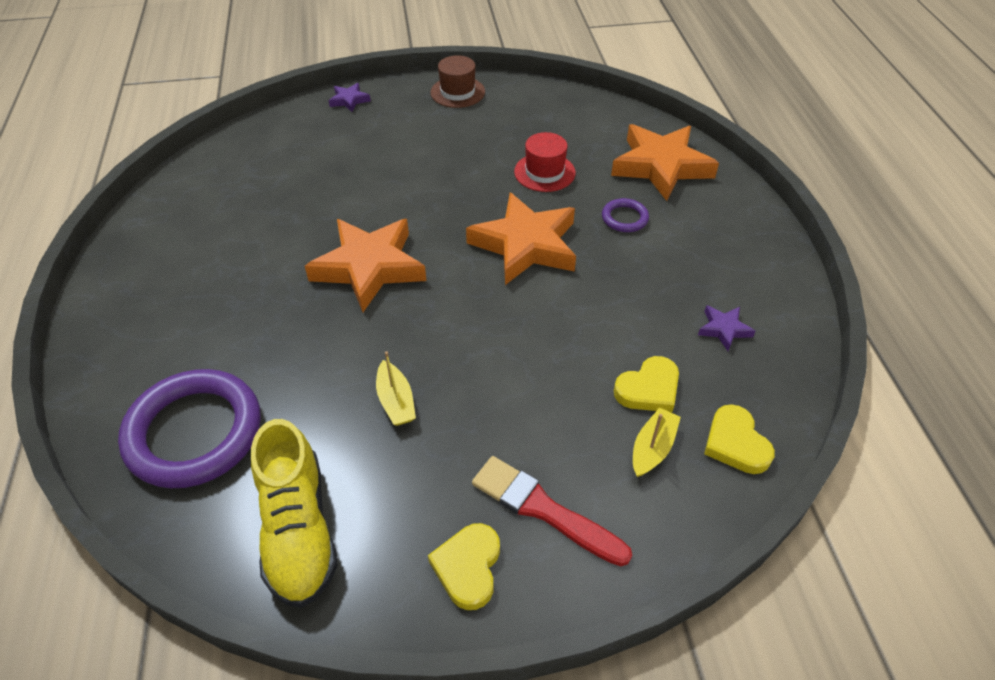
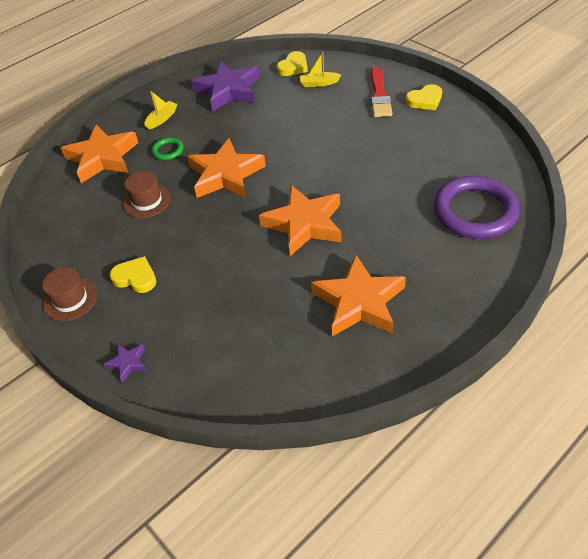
camera: 120 degrees left, 0 degrees up
(223, 250) = (359, 302): none -> orange star
(298, 530) = (469, 148): yellow shoe -> none
(396, 401) = (378, 160): yellow boat -> yellow boat (162, 119)
(544, 172) = (147, 201): red hat -> brown hat
(624, 218) = (168, 151): purple ring -> green ring
(648, 389) = (288, 96): yellow heart -> yellow heart (135, 277)
(724, 329) = (228, 90): purple star -> purple star, size x2.28

